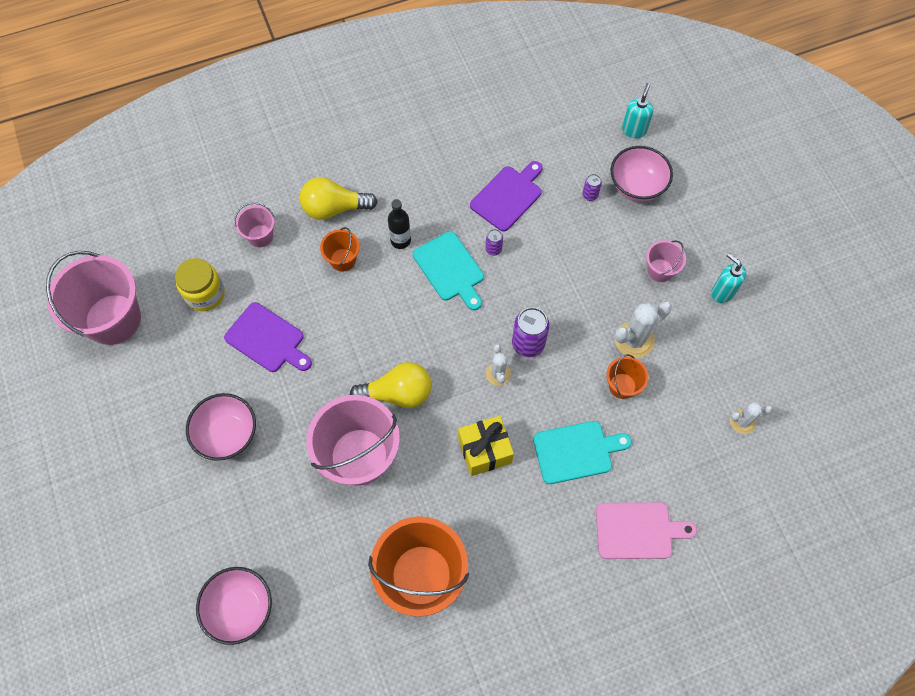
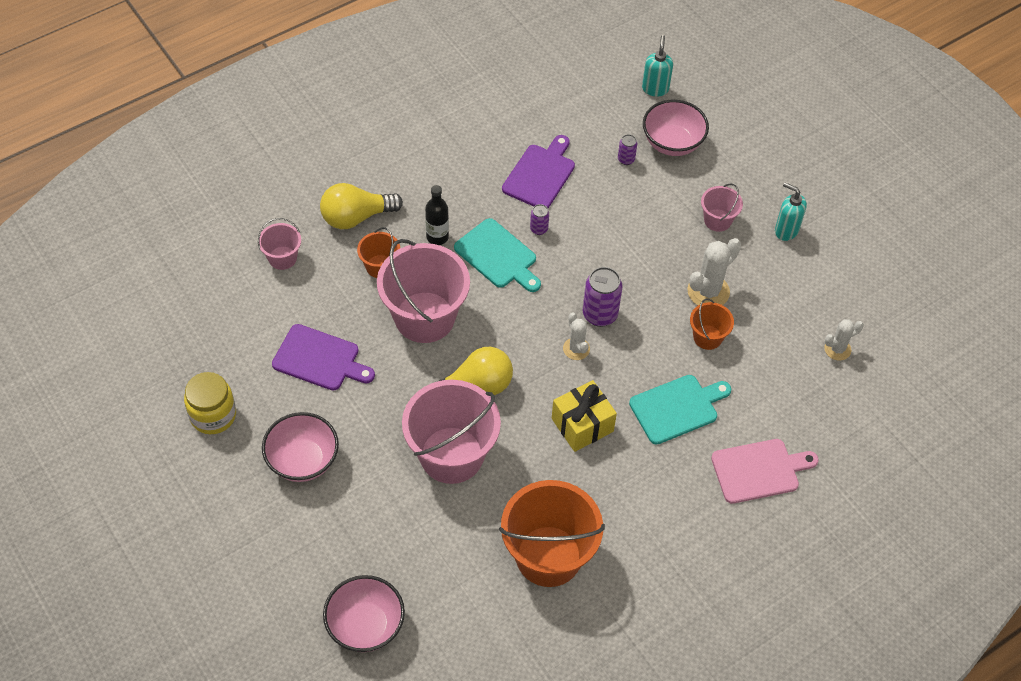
camera: 15 degrees left, 10 degrees down
(113, 319) = (142, 369): pink bucket -> pink bucket (424, 317)
(205, 294) = (238, 326): yellow jar -> yellow jar (213, 415)

